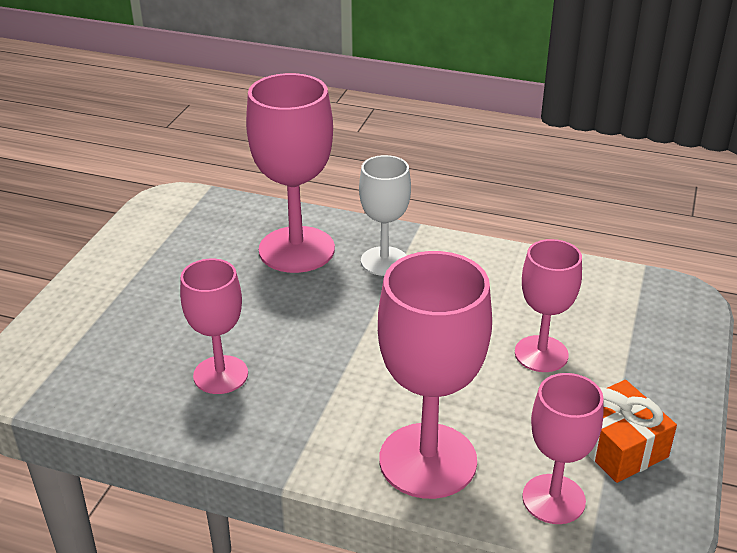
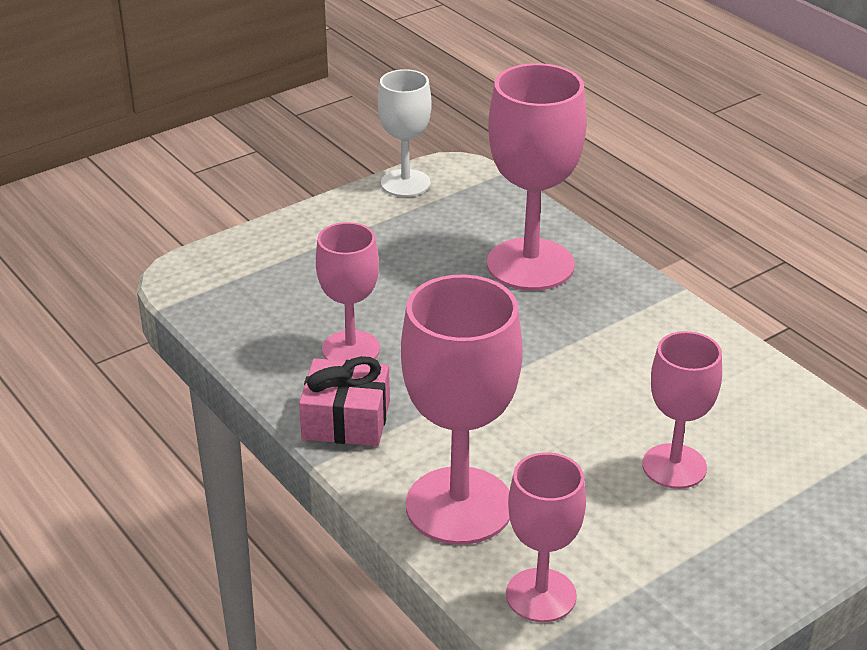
camera: 35 degrees right, 0 degrees up
(273, 435) = (346, 420): none -> pink gift
(384, 261) = (606, 310): white goblet -> white goblet (405, 183)
(617, 446) = (657, 584): orange gift -> none

